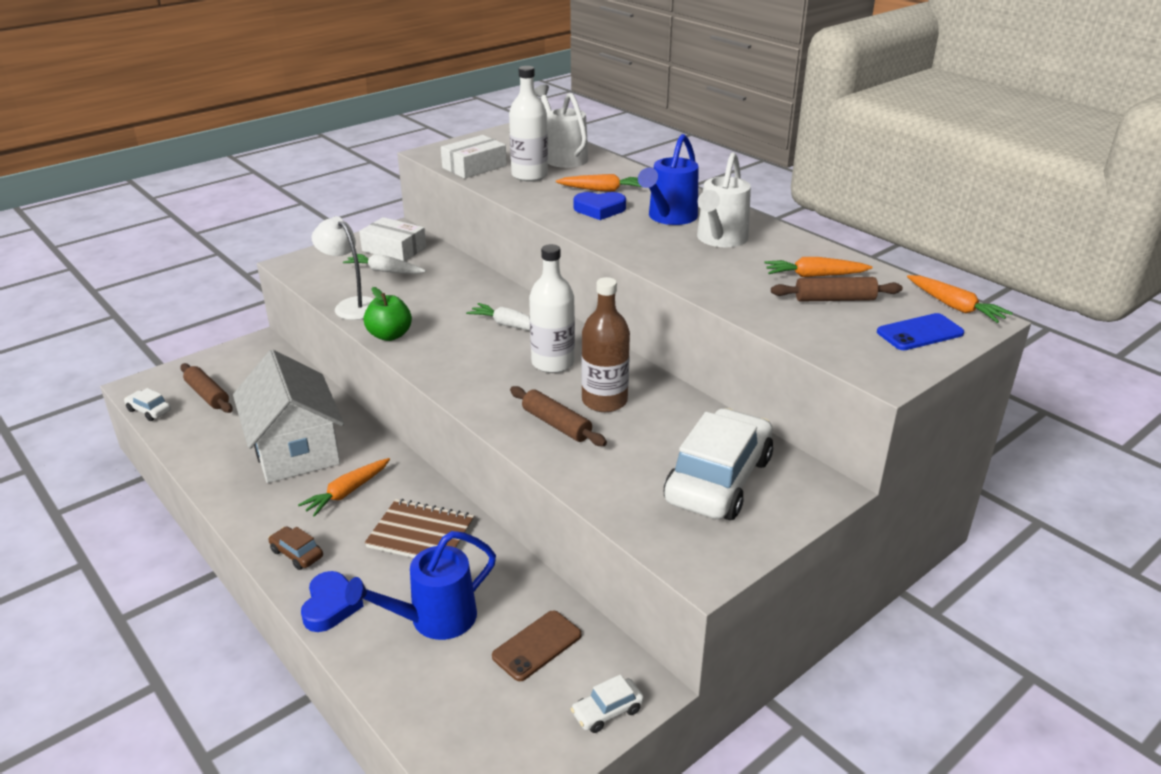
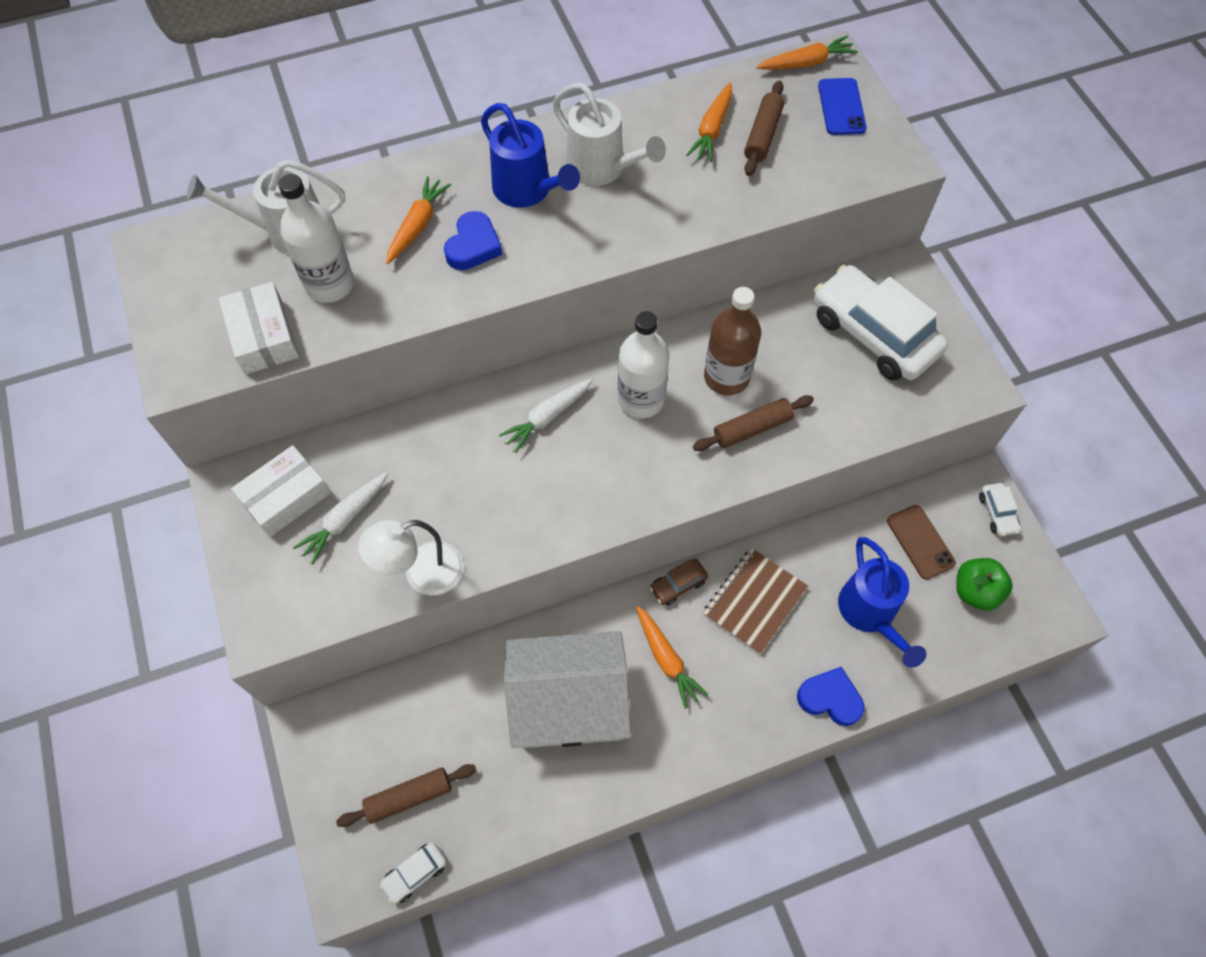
camera: 70 degrees left, 30 degrees up
(297, 554) = (748, 720): brown car -> brown car (678, 585)
(390, 335) = (516, 543): green apple -> green apple (975, 591)

